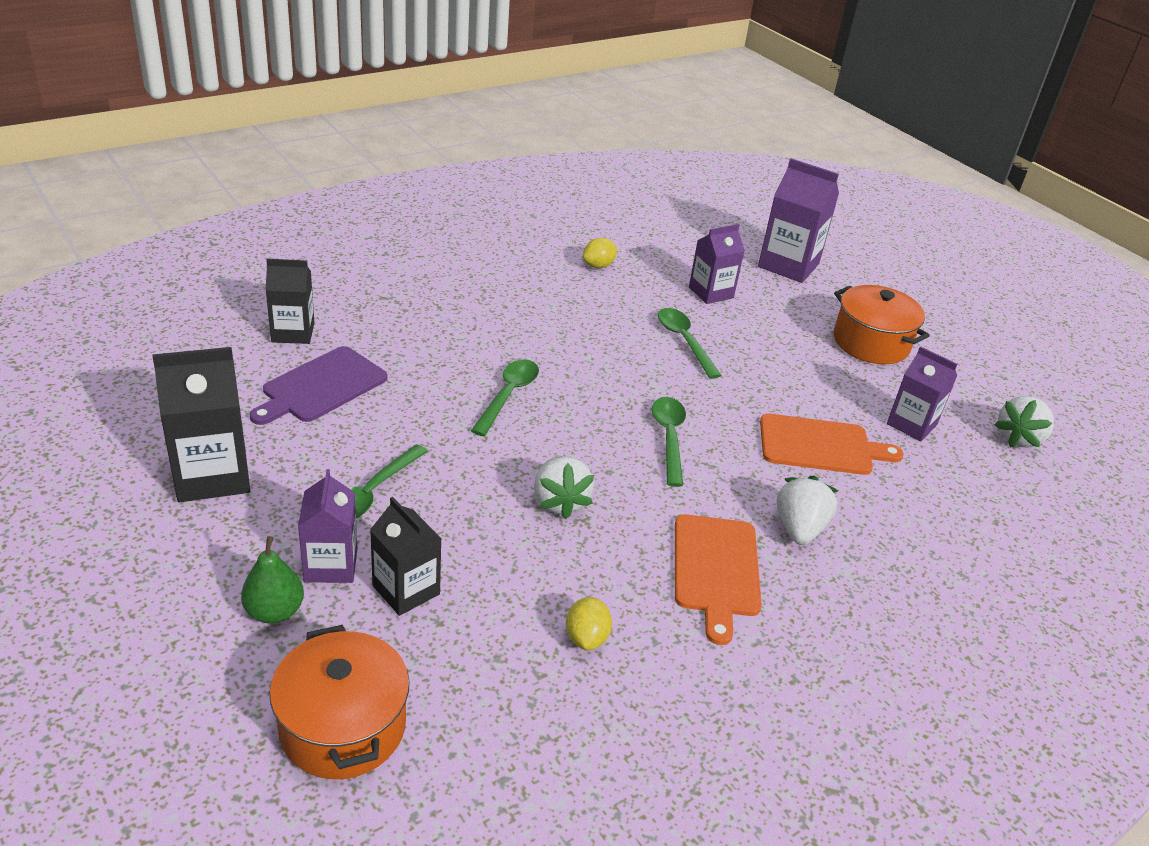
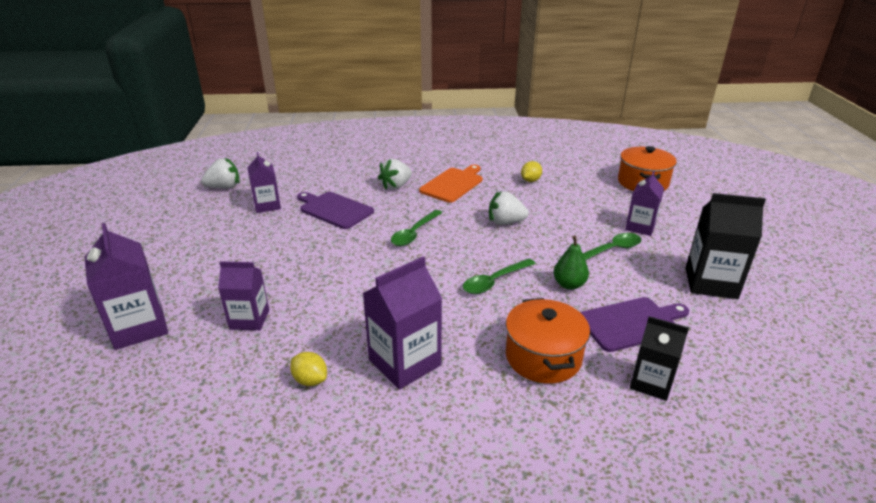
camera: 145 degrees left, 5 degrees down
(274, 611) = (670, 218): green pear -> green pear (569, 285)
(406, 590) = (604, 210): black carton -> none
(534, 294) = (405, 362): none -> purple carton
(559, 501) = (505, 222): white strawberry -> white strawberry turned 105 degrees counterclockwise
(598, 266) = (310, 380): yellow lemon -> yellow lemon turned 45 degrees clockwise
(684, 341) = (329, 285): green spoon -> none
(820, 446) = (334, 209): orange cutting board -> purple cutting board
(871, 343) = (202, 249): orange pot -> orange pot (543, 357)

